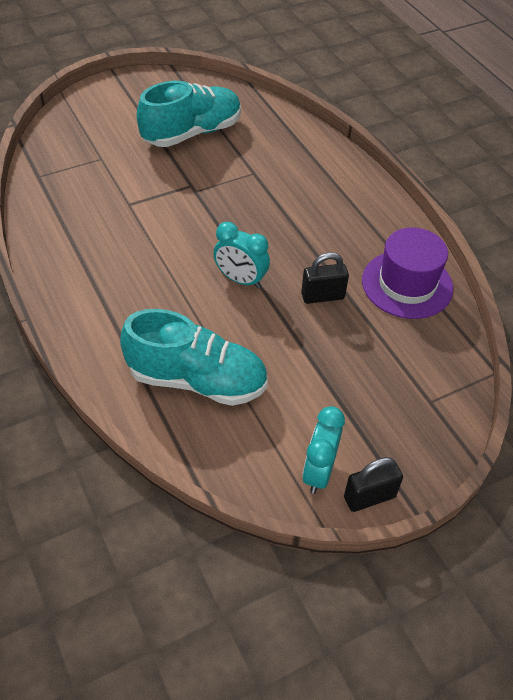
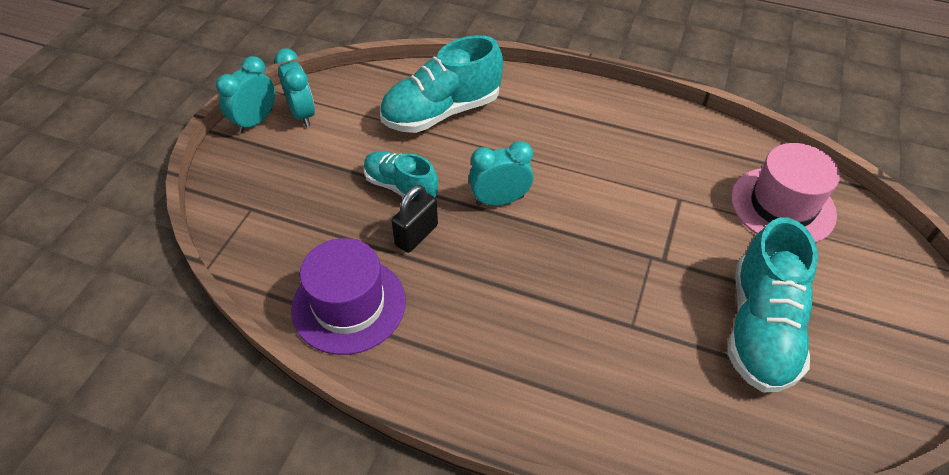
camera: 140 degrees right, 0 degrees up
(80, 162) = (782, 206): none -> pink hat
(299, 338) = (401, 187): none -> turquoise shoe
(369, 497) = (255, 121): black padlock -> turquoise clock

